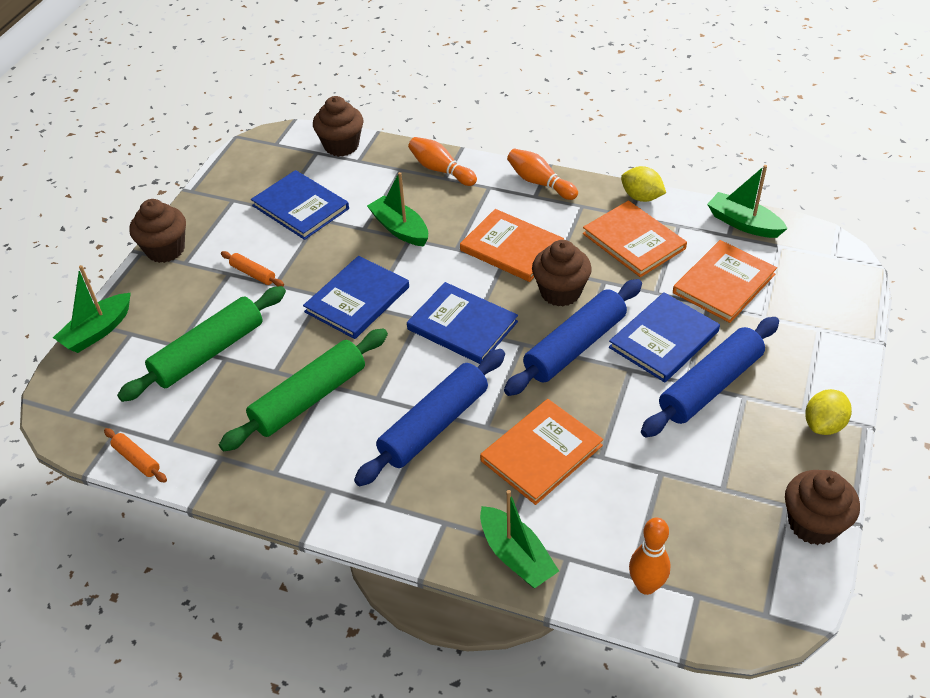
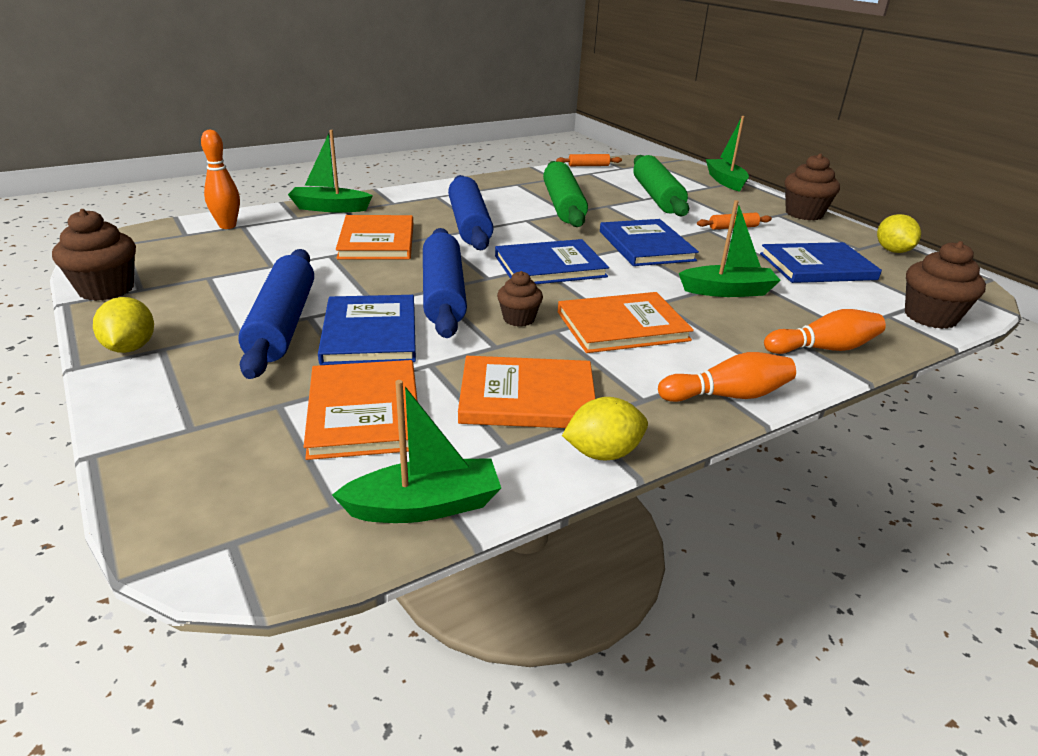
camera: 125 degrees right, 15 degrees down
(221, 184) = (892, 251): none -> yellow lemon
(560, 292) = (519, 319): brown cupcake -> brown cupcake, size x0.61

